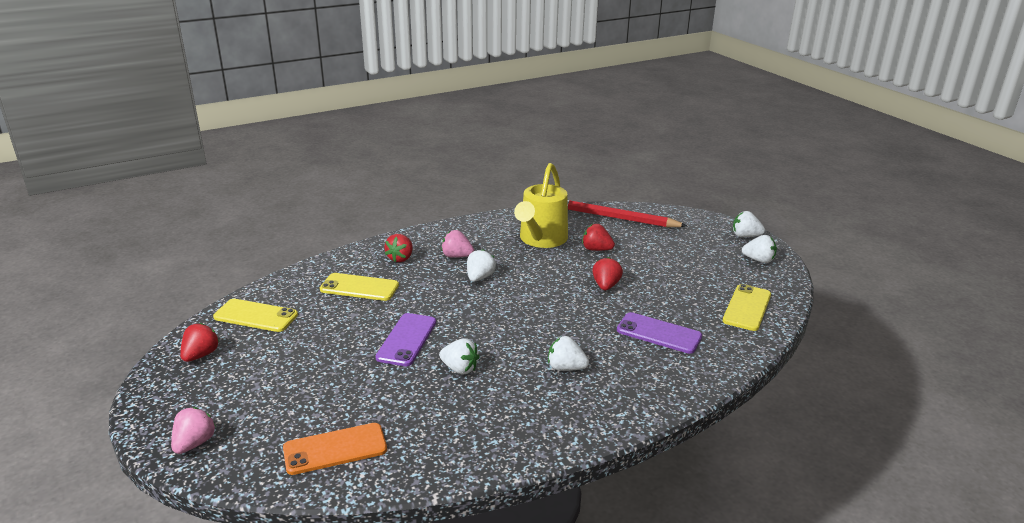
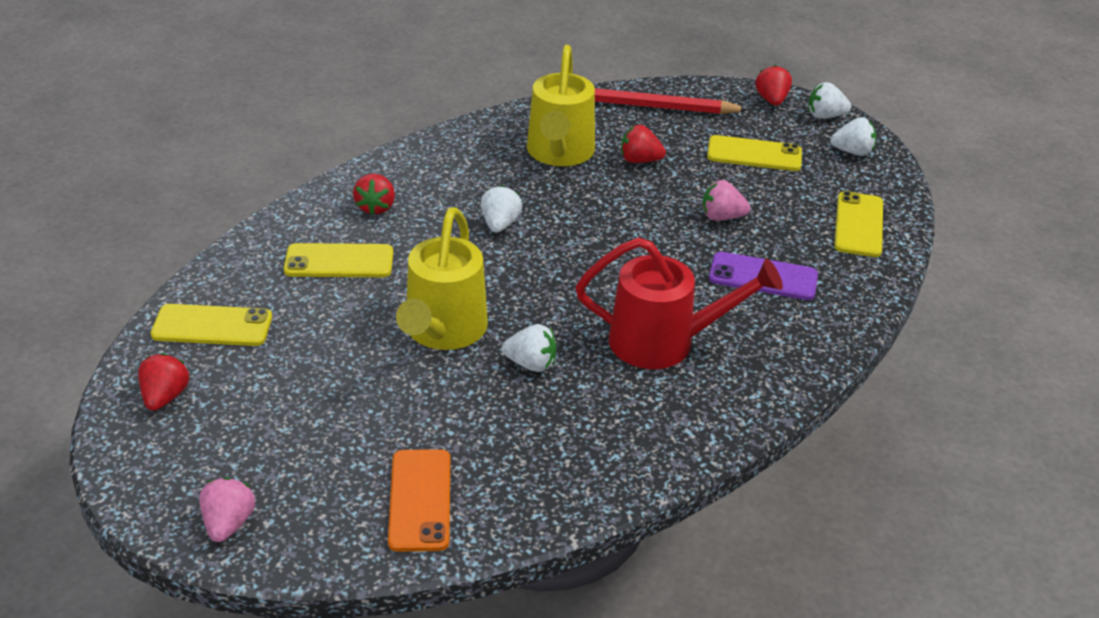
camera: 15 degrees left, 10 degrees up
(335, 449) = (420, 500): orange phone -> orange phone turned 60 degrees counterclockwise
(407, 340) = (442, 332): purple phone -> yellow watering can
(457, 256) = (454, 194): pink strawberry -> pink strawberry (721, 217)
(566, 368) = (665, 342): white strawberry -> red watering can
(606, 286) = (672, 215): red strawberry -> red strawberry (771, 100)
(682, 254) = (754, 154): none -> yellow phone

